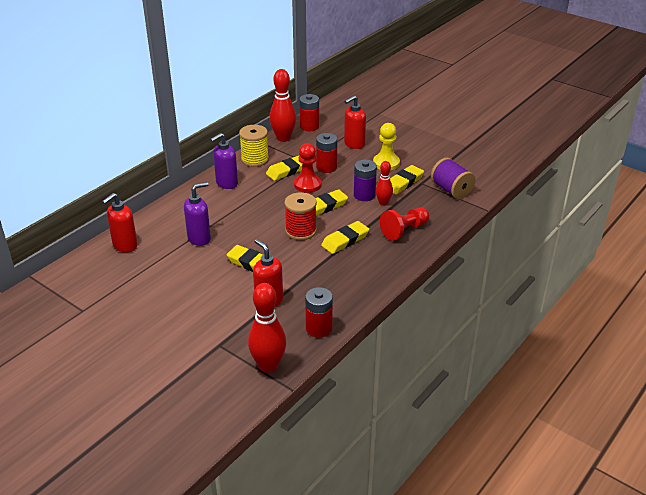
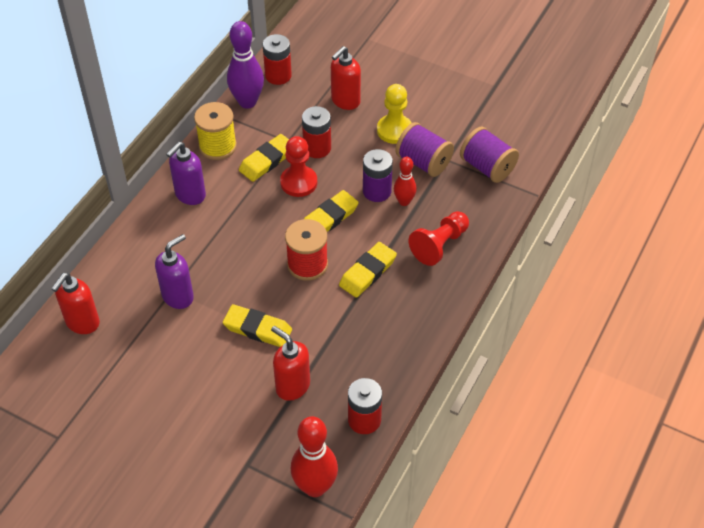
camera: 10 degrees left, 15 degrees up
(283, 138) = (247, 102): red bowling pin -> purple bowling pin
(403, 182) = (423, 162): yellow eraser -> purple spool

